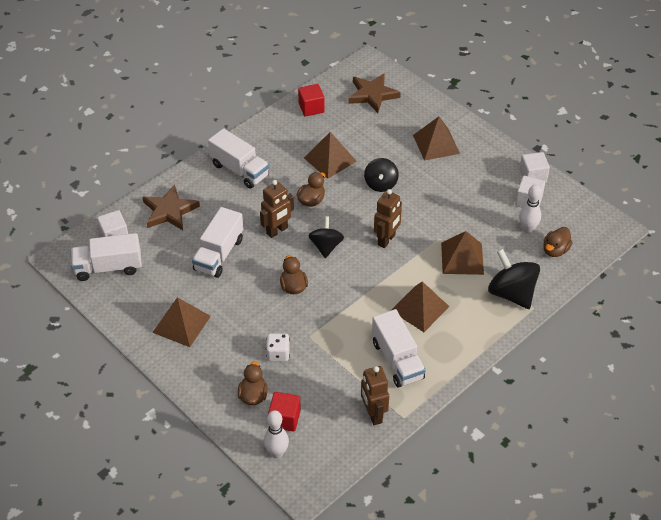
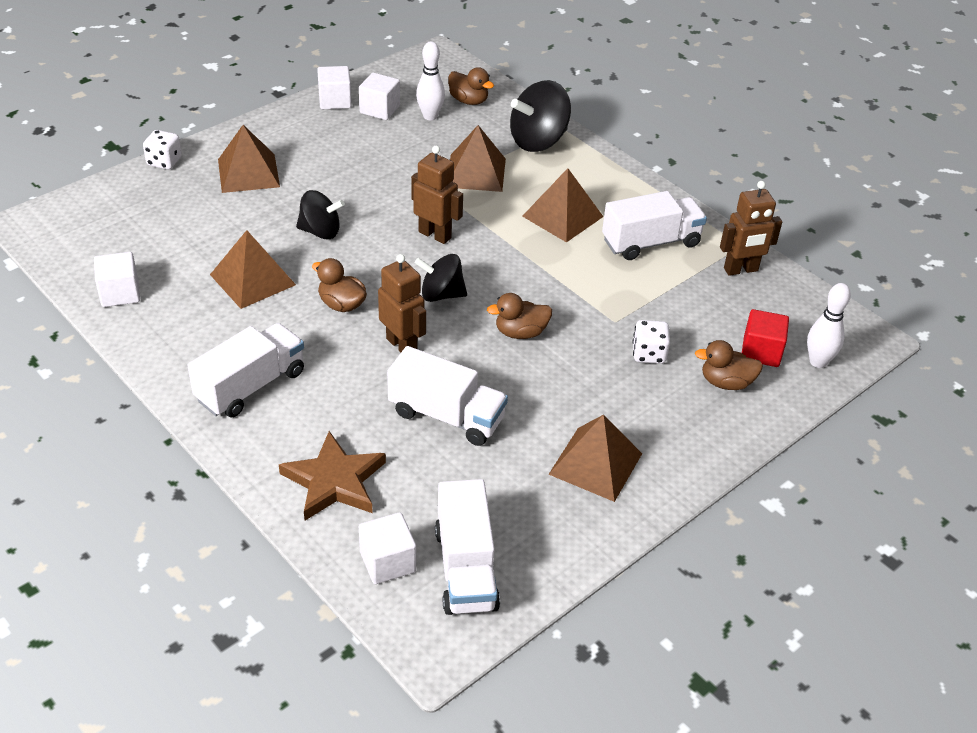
camera: 90 degrees left, 5 degrees down
(311, 108) = (120, 293): red cube -> white cube
(372, 95) = (113, 224): brown star -> none
(439, 105) = (164, 162): none -> white dice

